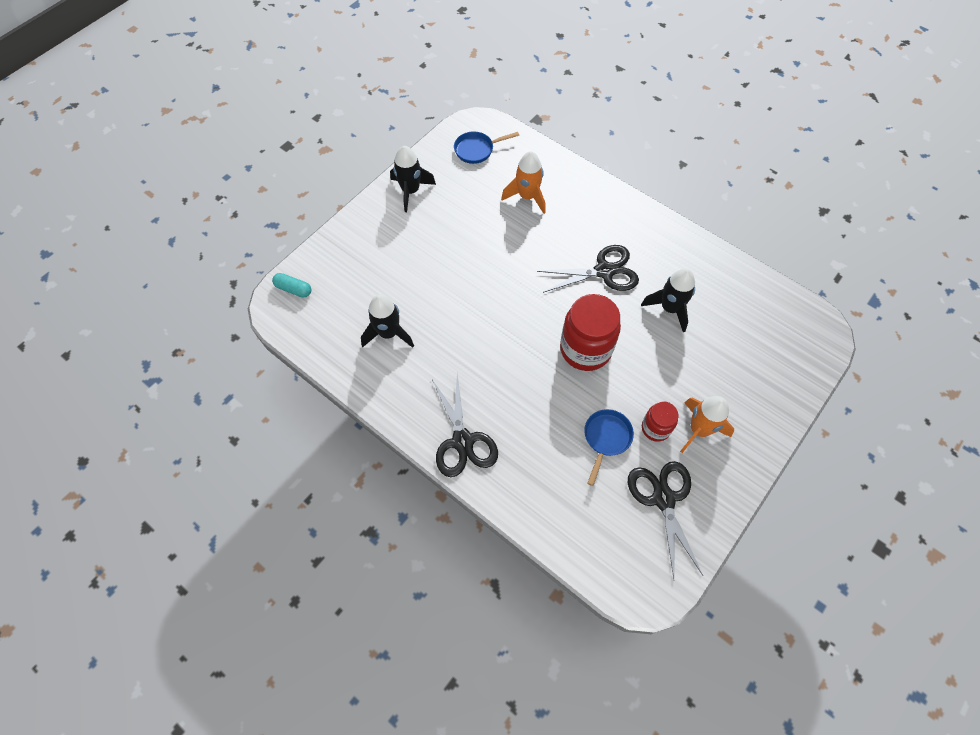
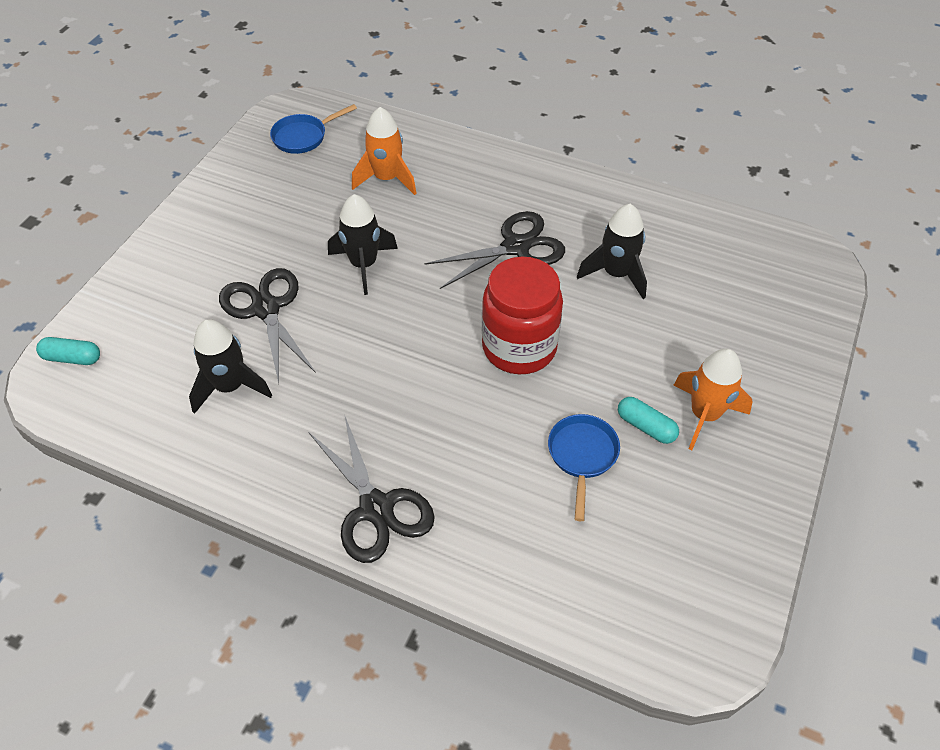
camera: 15 degrees left, 10 degrees down
(410, 191) = (222, 201): black rocket -> black rocket (363, 265)
(655, 428) = (646, 426): red jar -> turquoise capsule
(663, 498) = (687, 516): black scissors -> black scissors (266, 309)

